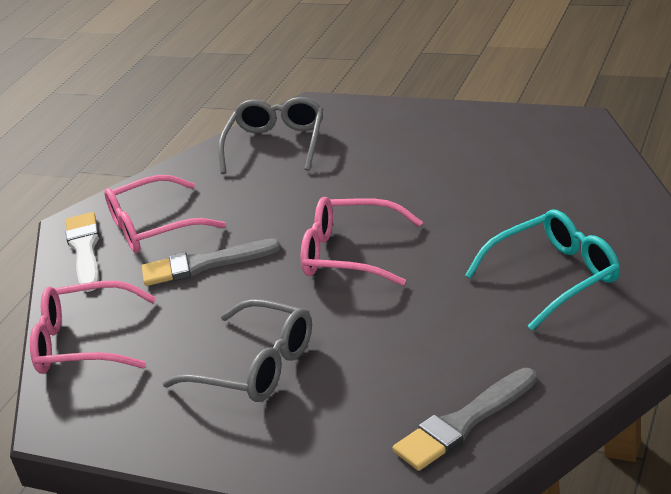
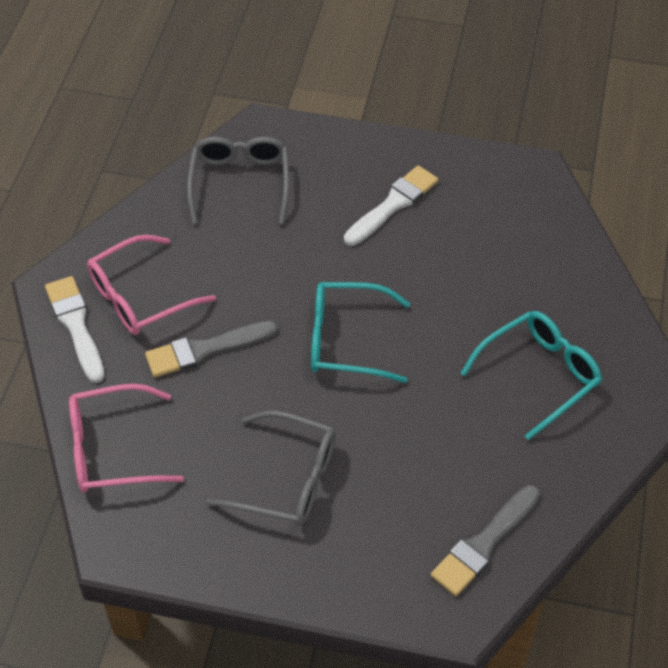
camera: 15 degrees left, 20 degrees up
(350, 254) = (347, 340): pink glasses -> turquoise glasses
(423, 153) = (393, 205): none -> white brush

